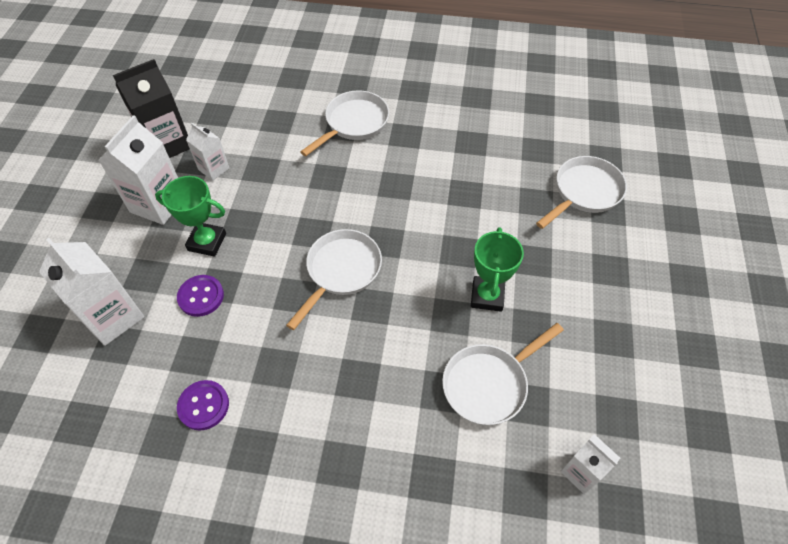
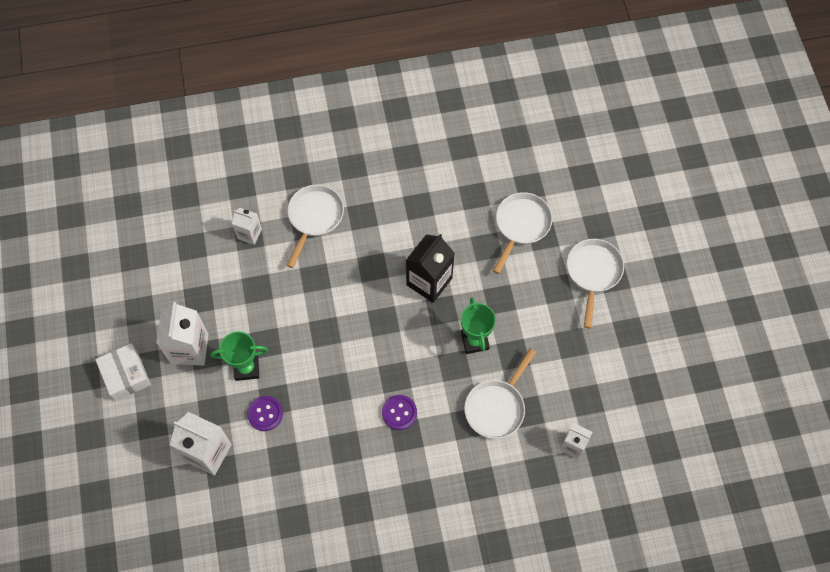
camera: 20 degrees left, 10 degrees up
(77, 209) = (126, 375): none -> white box
(167, 144) = (166, 290): black carton -> black carton (429, 281)
(203, 406) = (308, 491): purple button -> purple button (399, 413)
(214, 169) = (218, 301): white carton -> white carton (249, 234)
(341, 271) = (360, 357): white pan -> white pan (593, 273)

